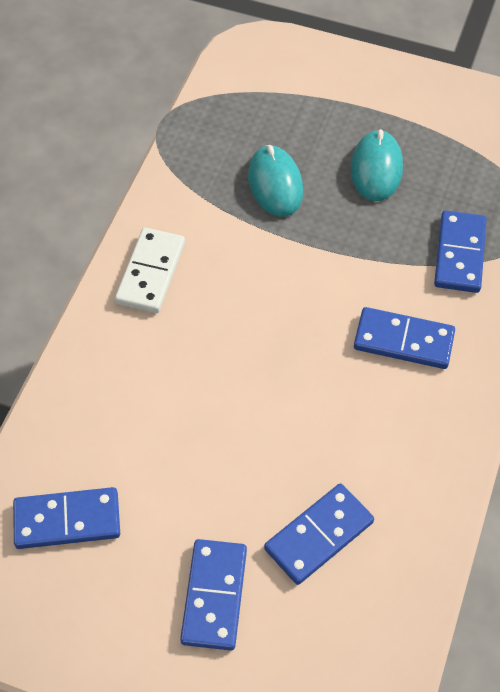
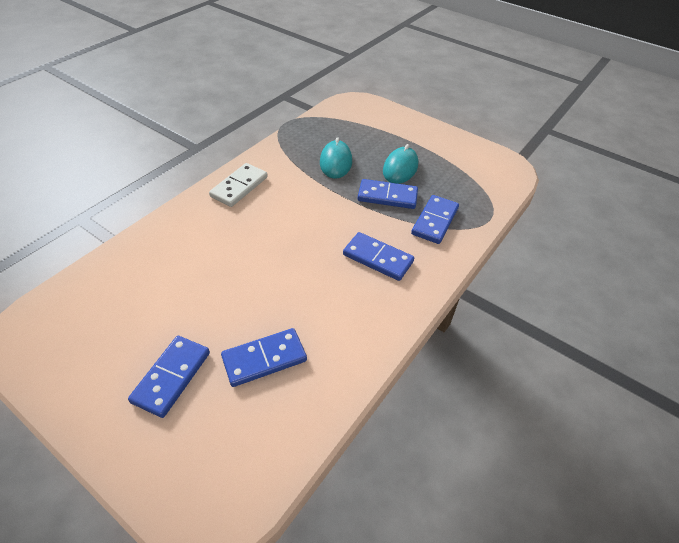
camera: 15 degrees right, 10 degrees down
(67, 520) = (107, 302): blue domino -> blue domino (387, 196)

